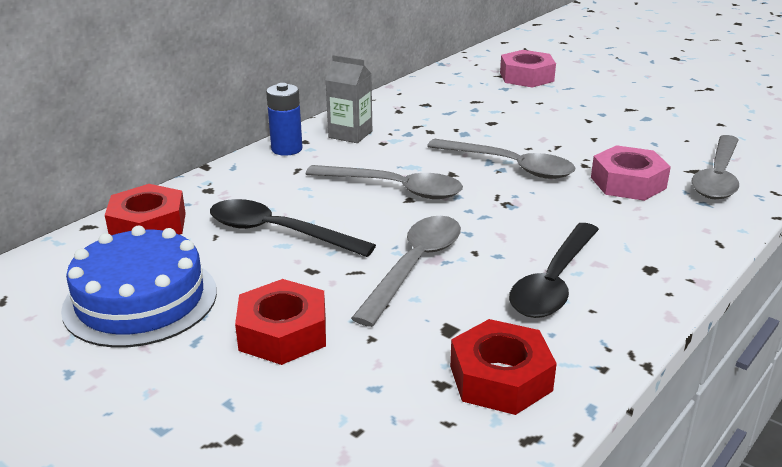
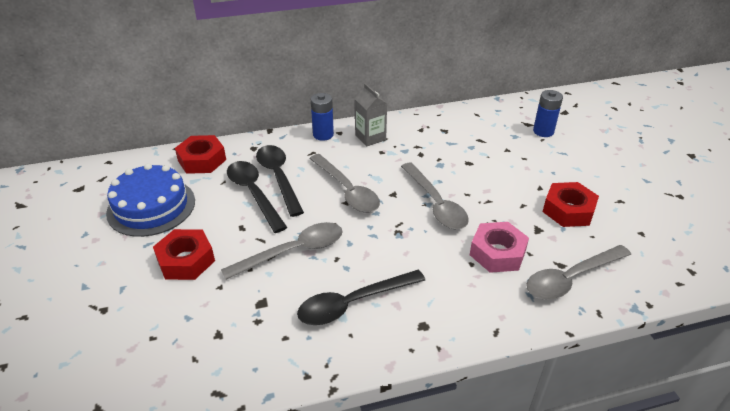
camera: 35 degrees right, 10 degrees up
(289, 206) = (278, 177): none -> black spoon
(500, 378) = (248, 348): red nut -> red nut (568, 210)
(526, 77) = (543, 131): pink nut -> blue battery

